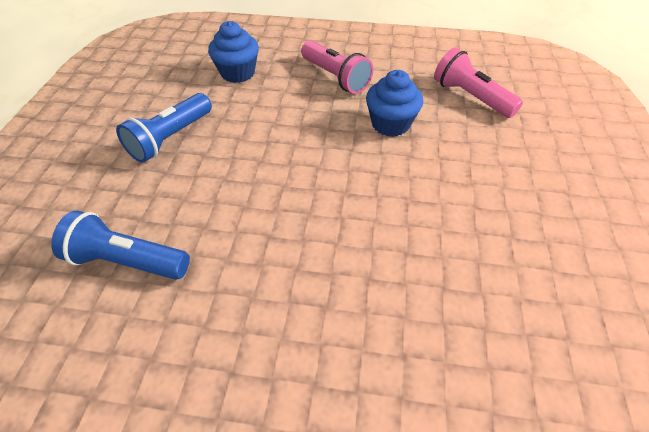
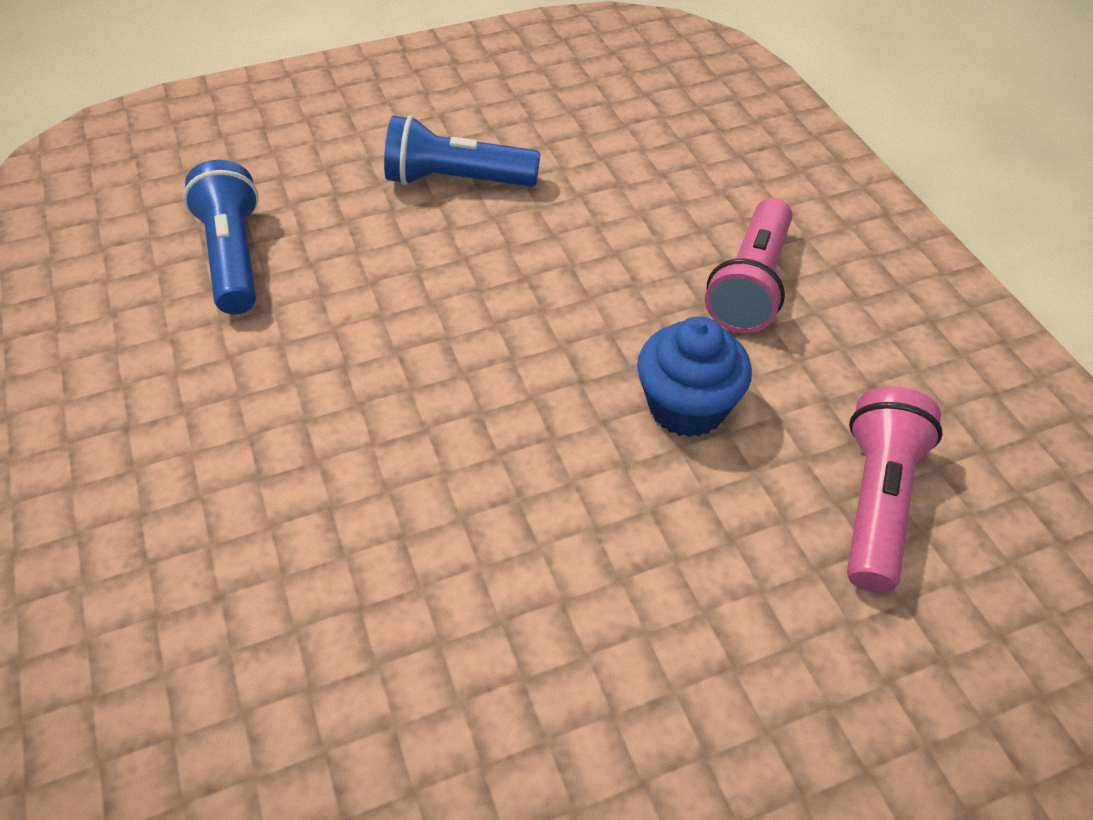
camera: 60 degrees right, 0 degrees up
(238, 73) = (653, 170): blue cupcake -> none

